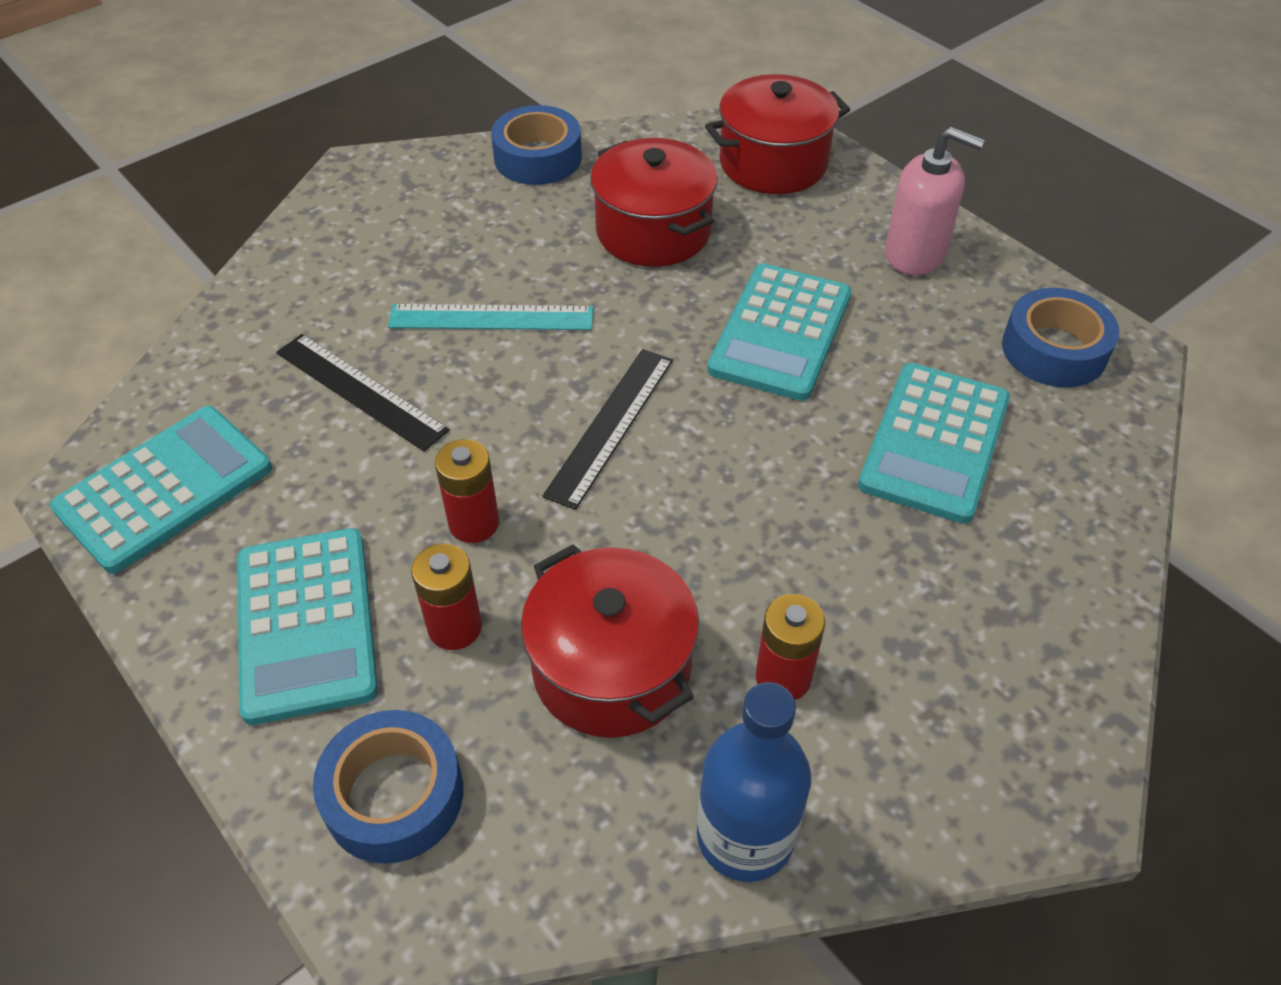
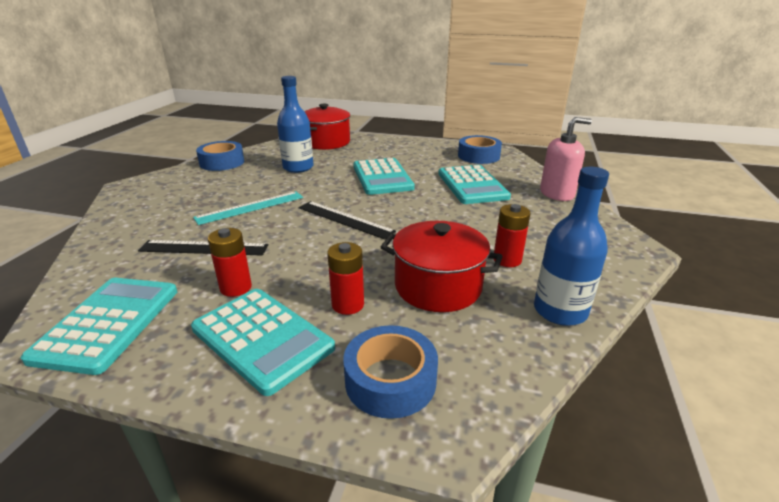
camera: 35 degrees left, 20 degrees down
(474, 523) = (316, 268): red battery -> red battery (236, 288)
(611, 425) = (345, 219): black ruler -> black ruler turned 45 degrees counterclockwise
(653, 231) = (298, 167): red pot -> blue bottle
(915, 254) = (405, 149): pink soap dispenser -> pink soap dispenser (557, 194)

